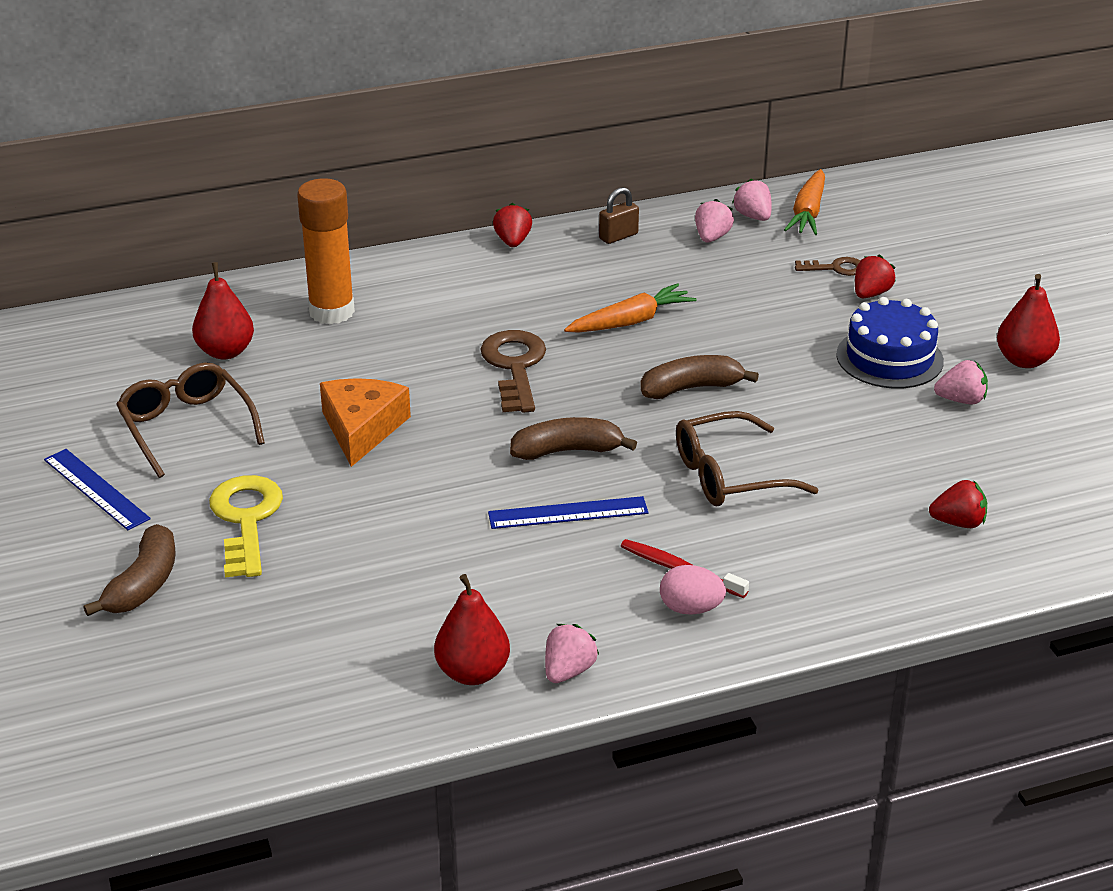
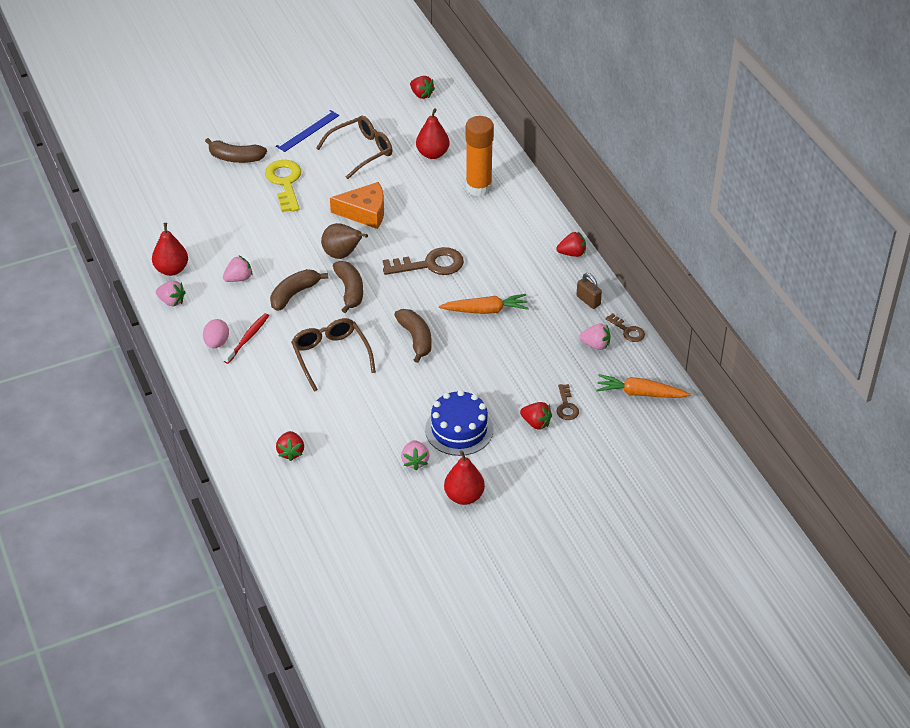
camera: 85 degrees right, 10 degrees up
(50, 356) = (421, 94): none -> red strawberry
(246, 520) = (285, 182): yellow key -> yellow key turned 90 degrees counterclockwise
(471, 456) = (342, 254): none -> brown pear
(568, 513) = (294, 294): blue ruler -> brown banana
(630, 321) = (485, 310): orange carrot -> orange carrot turned 60 degrees counterclockwise
(684, 212) = (628, 331): none -> brown key
(753, 216) = (628, 365): pink strawberry -> pink strawberry (238, 278)

